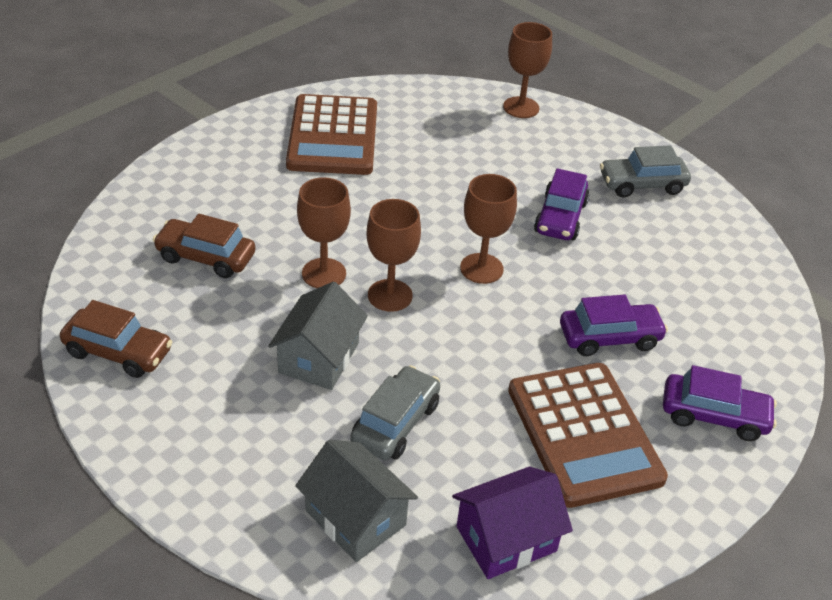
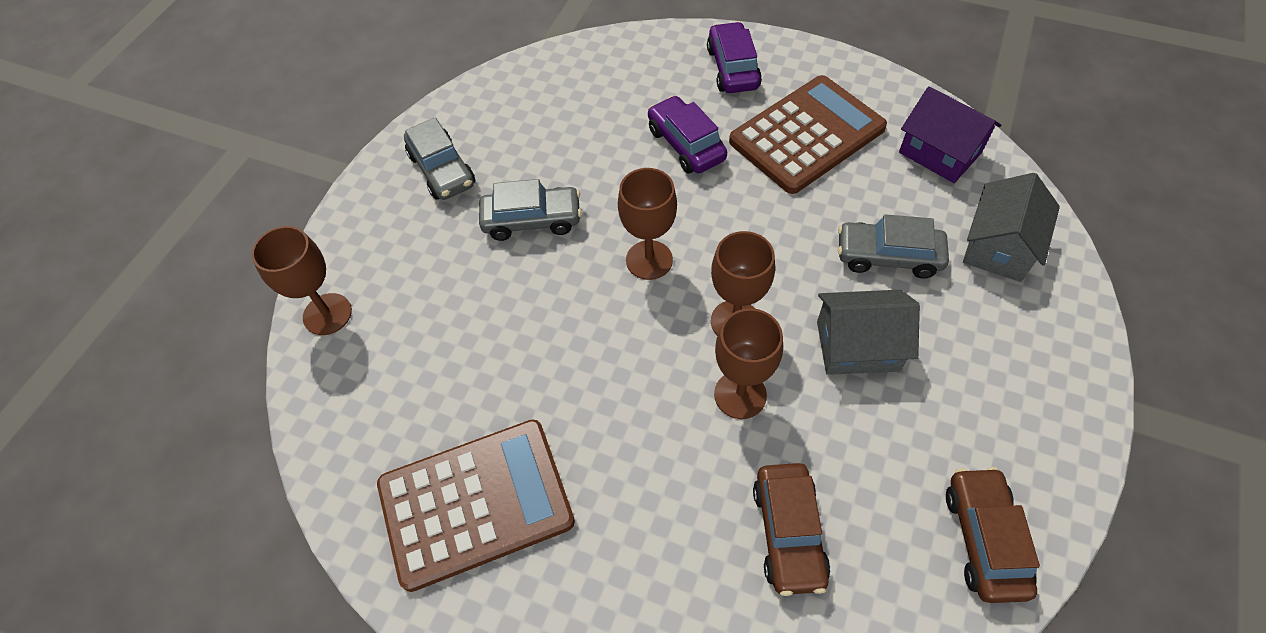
camera: 105 degrees left, 15 degrees up
(560, 217) = (532, 220): purple car -> grey car

